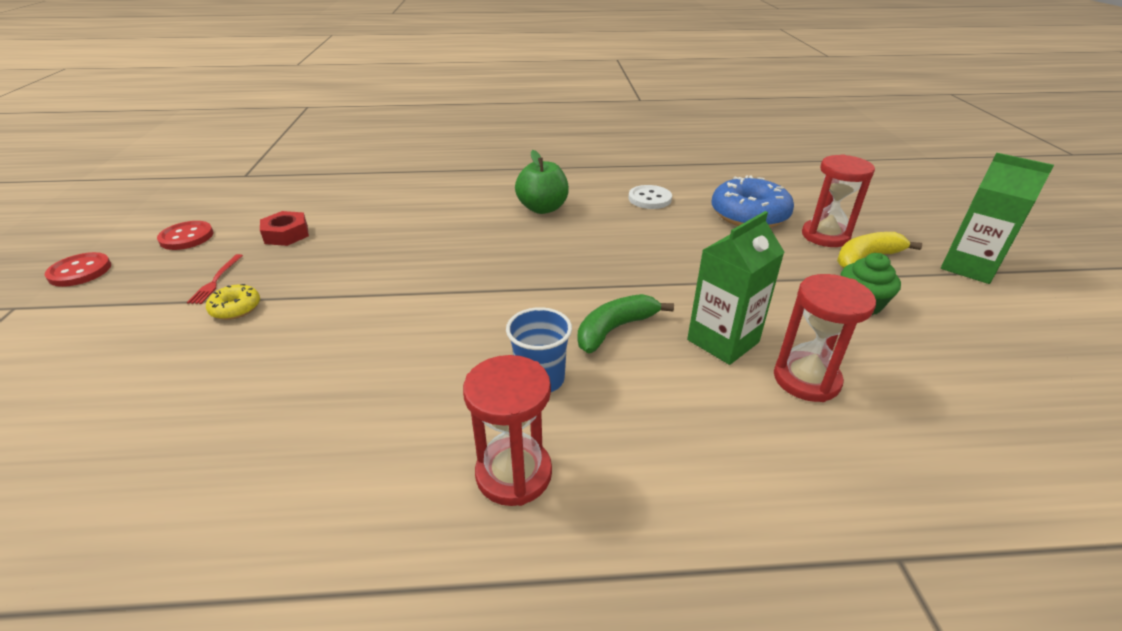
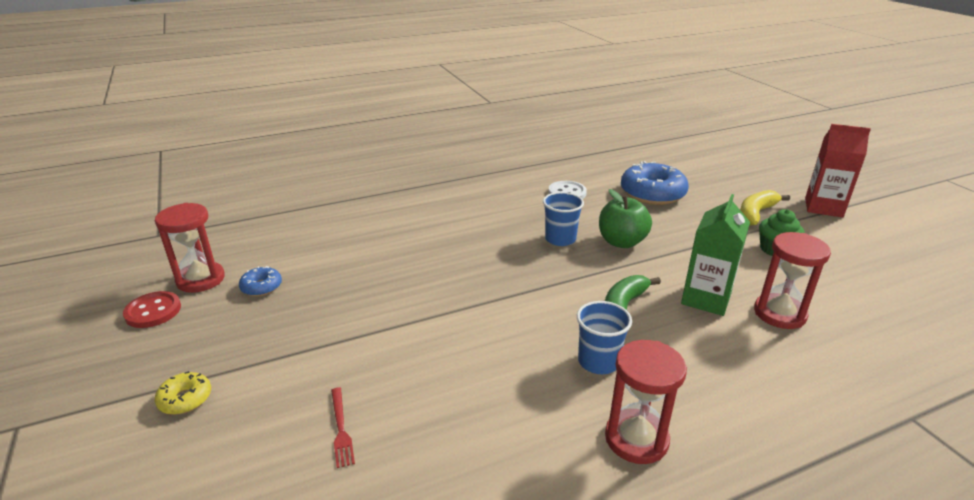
camera: 20 degrees left, 5 degrees down
(80, 271) = (60, 372): red button -> none
(216, 280) = (229, 347): red fork -> red fork (341, 429)
(236, 308) = (276, 368): yellow donut -> yellow donut (185, 399)
(286, 234) = (261, 287): red nut -> blue donut
(542, 208) = (485, 217): green apple -> green apple (621, 242)
(603, 244) = (560, 239): none -> blue cup
(825, 236) = (717, 201): red hourglass -> red hourglass (201, 279)
(969, 267) = (823, 207): green carton -> red carton

